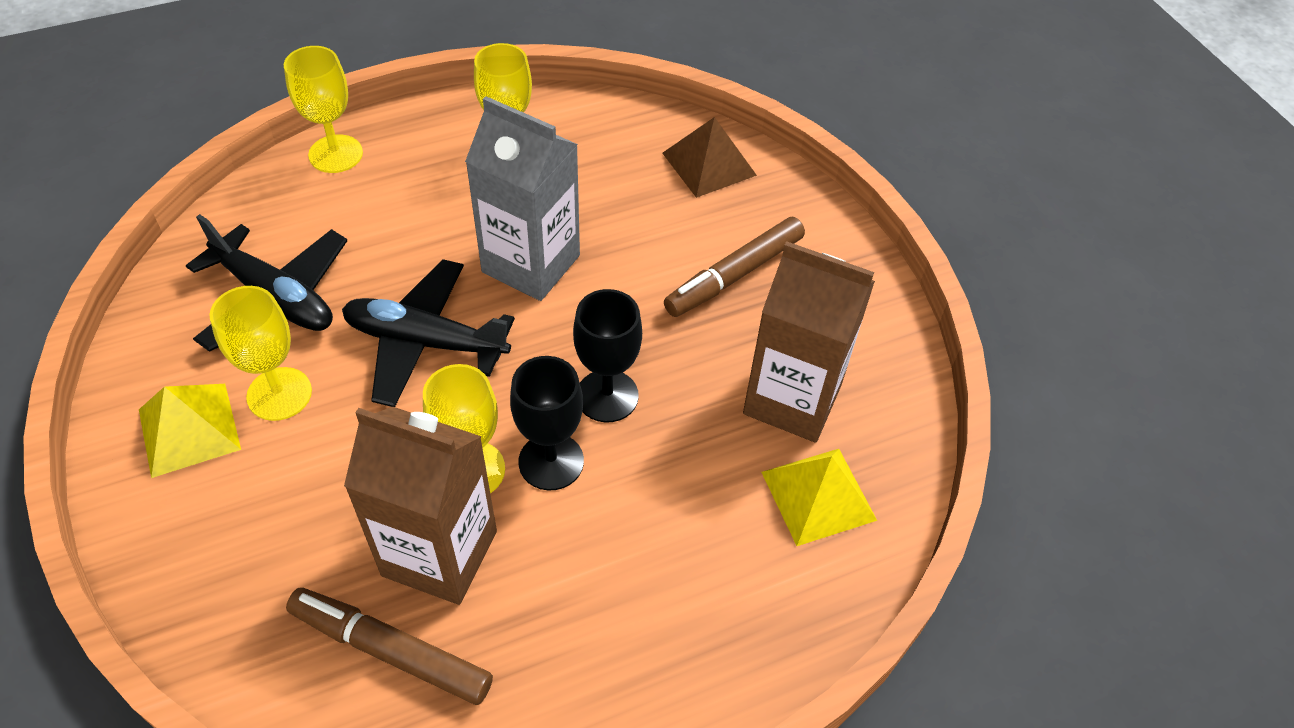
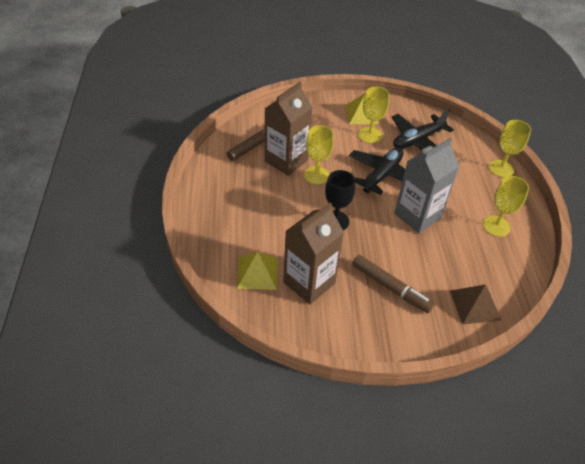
camera: 110 degrees right, 5 degrees down
(551, 461) = (311, 197): black goblet -> none
(734, 275) = (390, 287): brown marker -> brown marker turned 150 degrees clockwise

